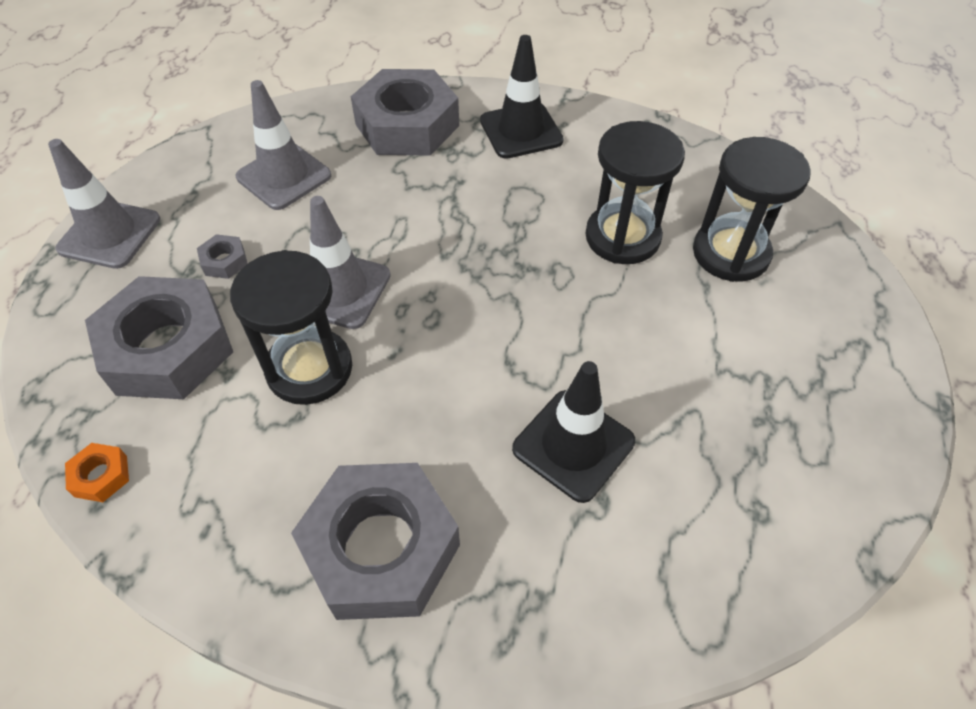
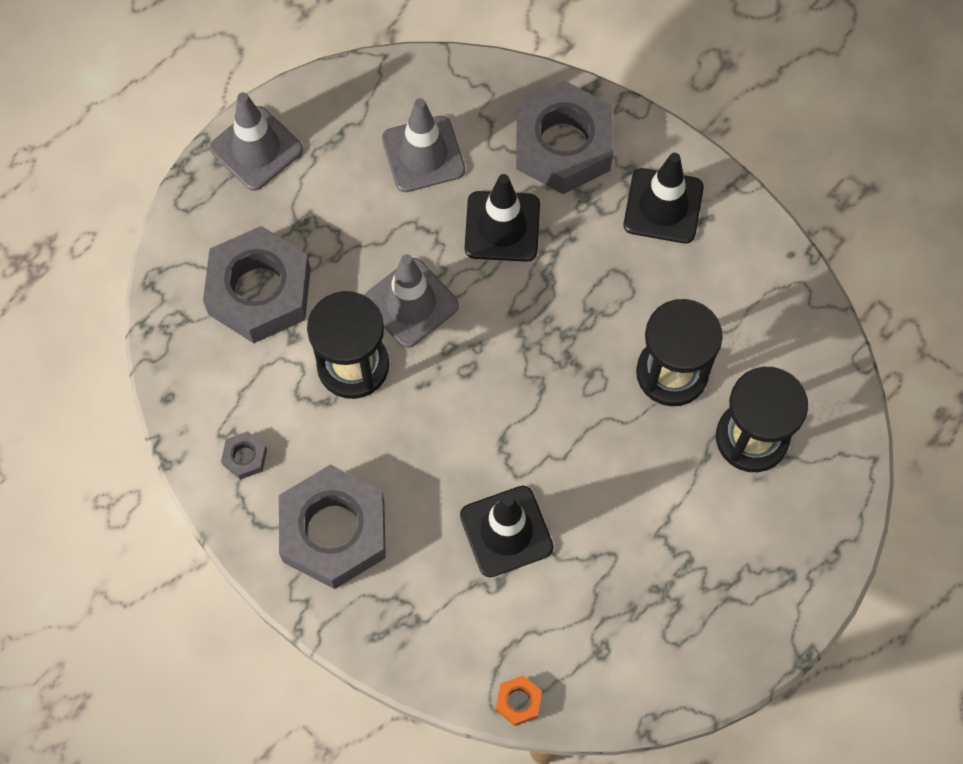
camera: 30 degrees right, 15 degrees up
(101, 476) = (177, 377): orange nut -> orange nut (518, 701)
(224, 261) = (334, 226): grey nut -> grey nut (245, 457)
(391, 197) = (502, 227): none -> black traffic cone

